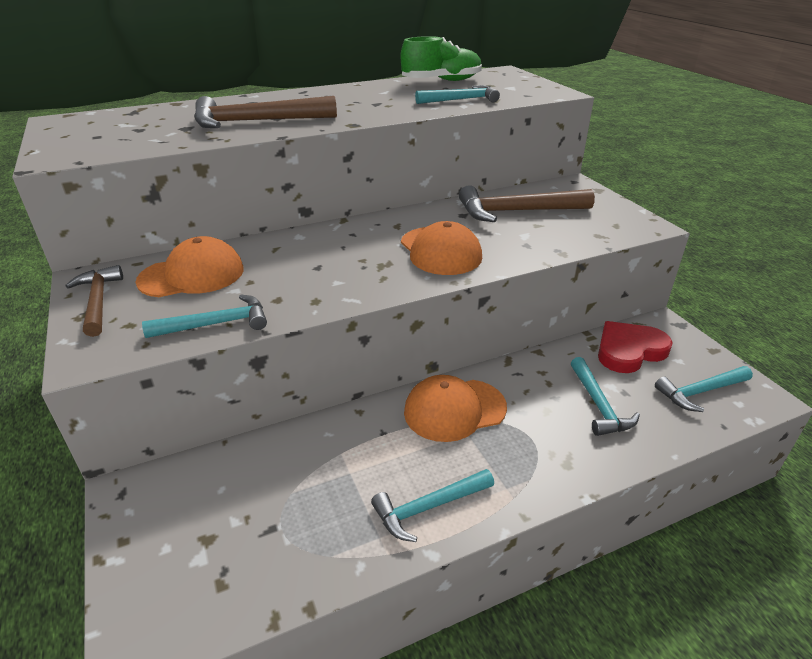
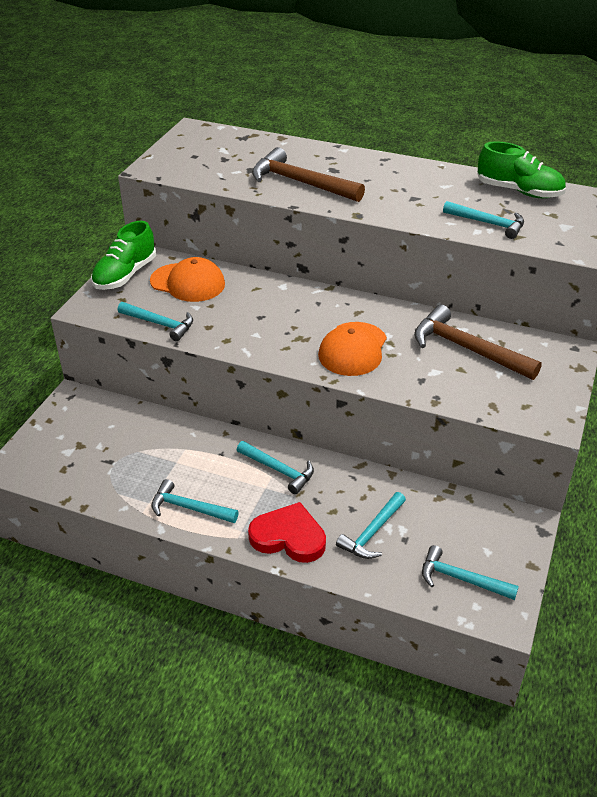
camera: 45 degrees right, 5 degrees up
(98, 301) = (125, 275): brown hammer -> green shoe
(454, 410) = (278, 470): orange cap -> turquoise hammer
(629, 350) = (461, 518): red heart -> red heart (288, 537)

